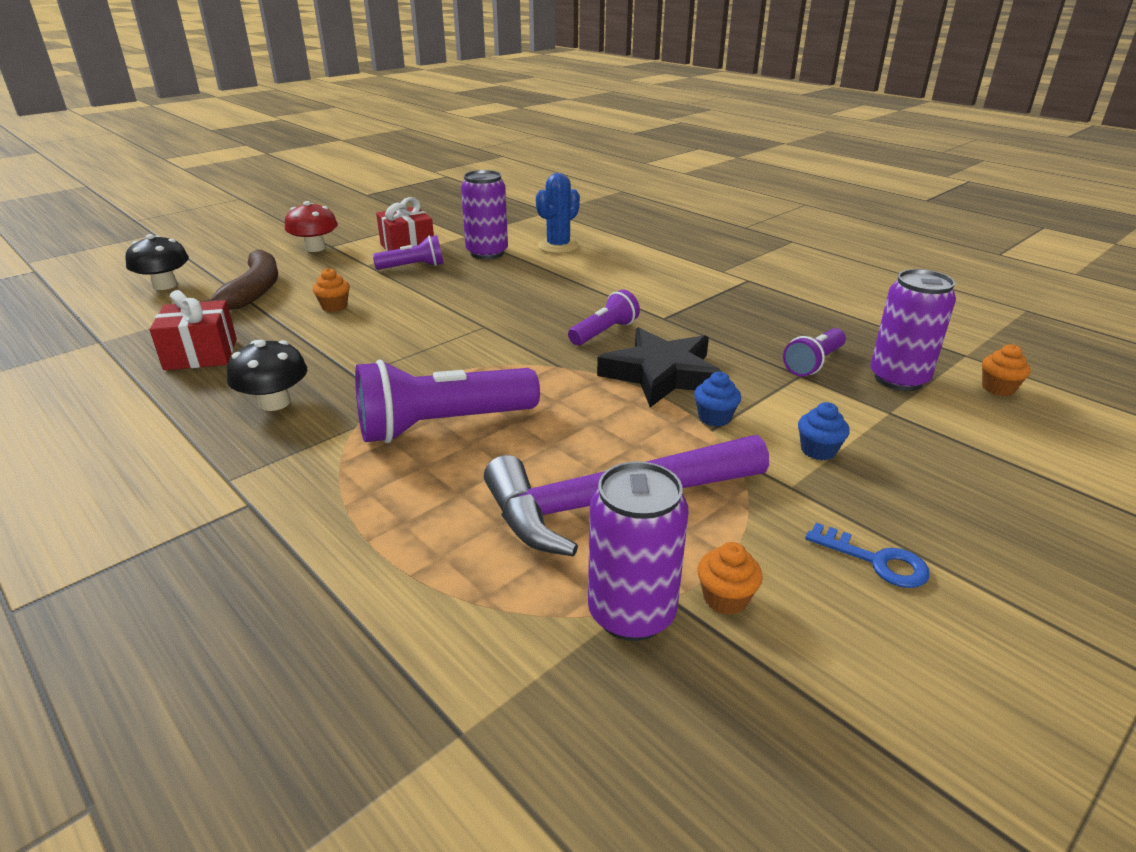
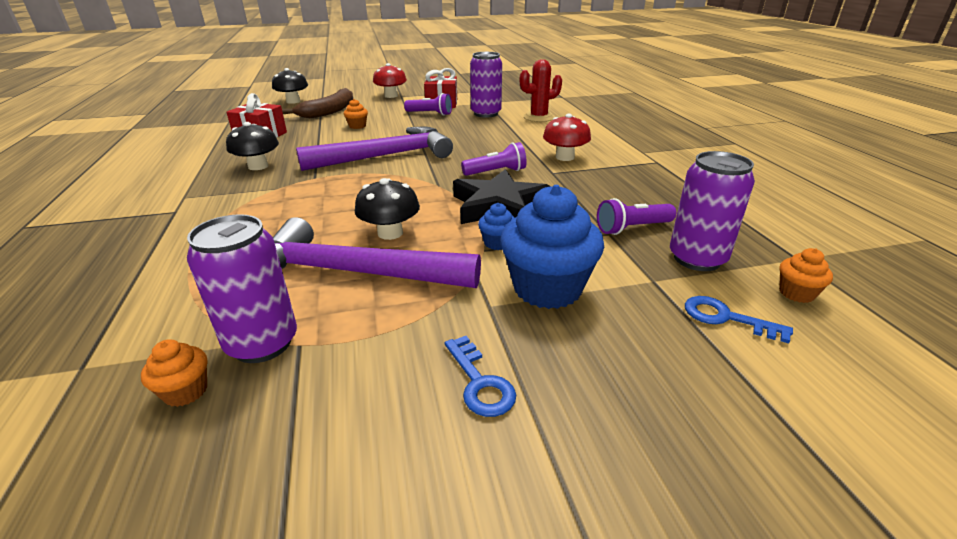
camera: 30 degrees right, 0 degrees up
(440, 343) = (385, 156): none -> purple hammer
(442, 425) = (321, 200): purple flashlight -> none
(558, 246) = (539, 117): blue cactus -> red cactus
(589, 442) = (390, 233): none -> black mushroom
(653, 295) = (564, 157): none -> red mushroom
(725, 598) = (332, 360): orange cupcake -> orange cupcake (186, 391)
(818, 450) = (547, 288): blue cupcake -> blue cupcake, size x2.18
(977, 428) = (725, 318): none -> blue key

